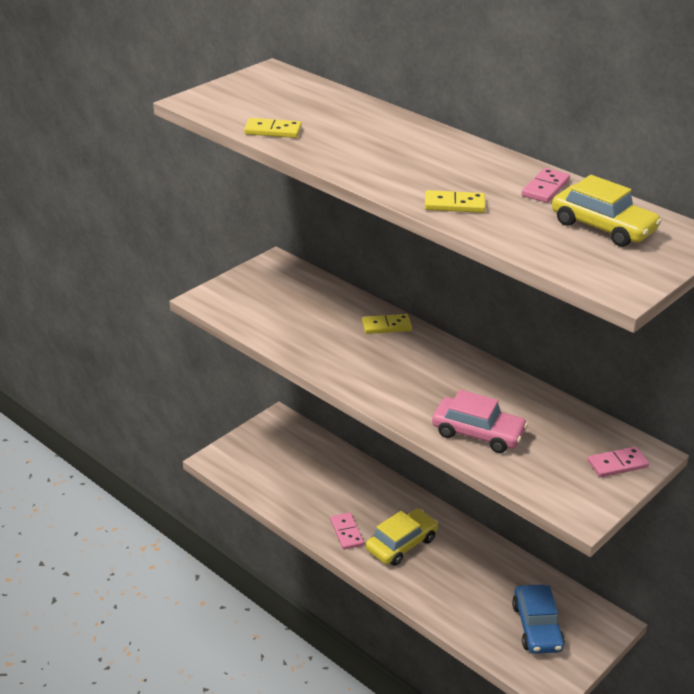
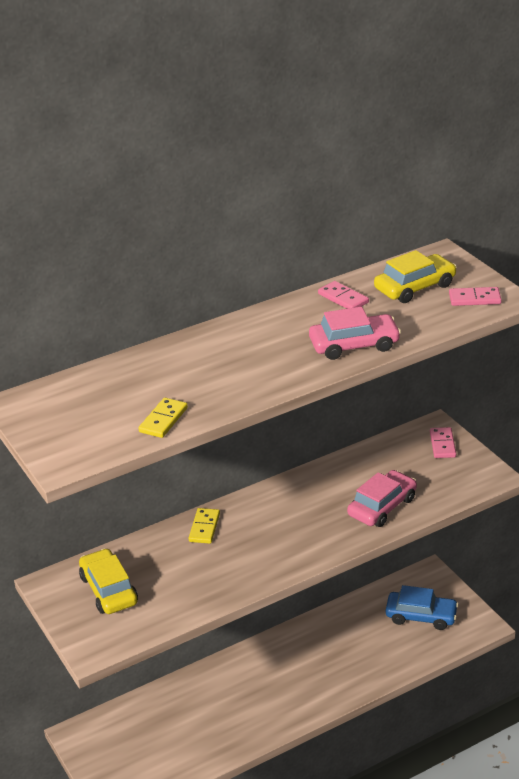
camera: 70 degrees left, 0 degrees up
(346, 532) = (268, 714): pink domino -> pink domino (474, 299)
(401, 544) = (298, 678): yellow car -> yellow car (109, 590)
(454, 204) = (354, 345): yellow domino -> pink car

